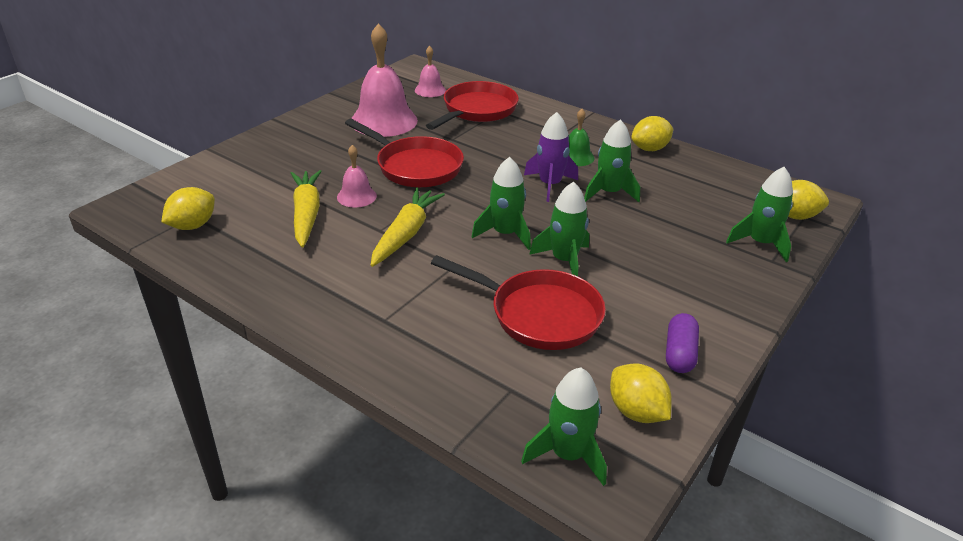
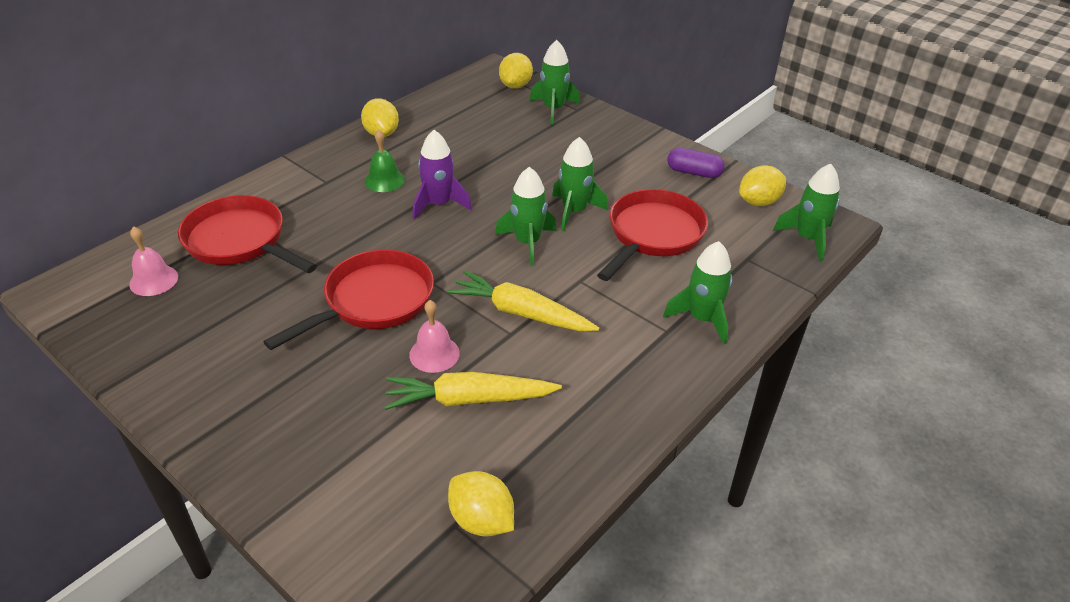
camera: 85 degrees left, 5 degrees up
(384, 120) = (233, 328): pink bell -> none
(609, 193) = (462, 170): green rocket -> green rocket (702, 318)

